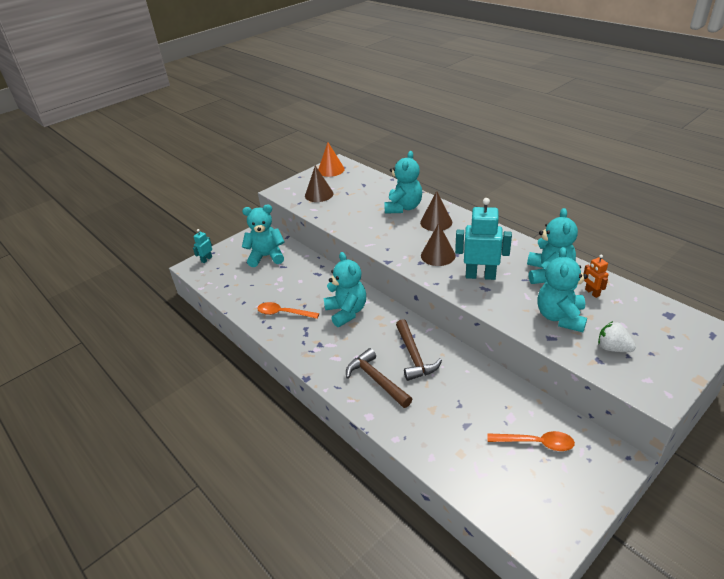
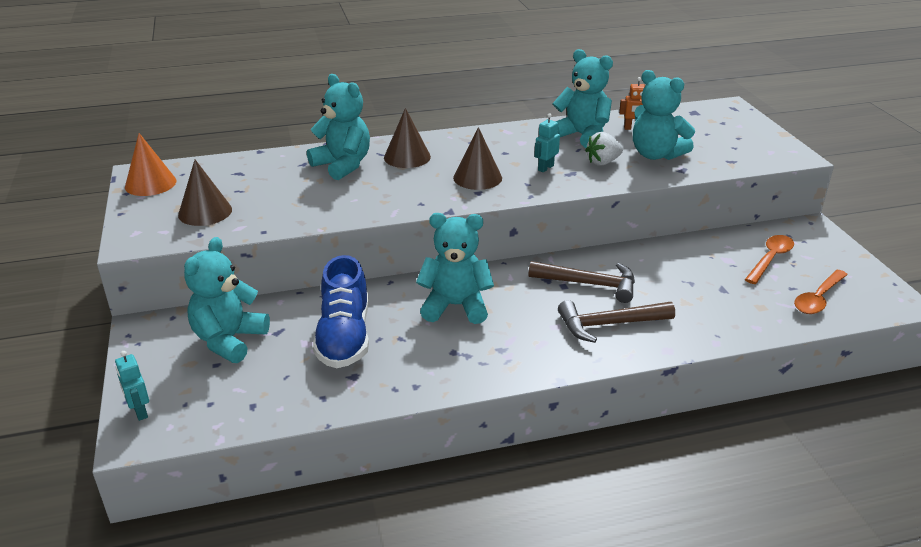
camera: 65 degrees left, 5 degrees down
(283, 313) = (398, 363): orange spoon -> orange spoon (818, 298)
(292, 287) = (344, 337): none -> blue shoe
(480, 275) = (545, 168): turquoise robot -> turquoise robot, size x0.50
(613, 348) = (719, 149): white strawberry -> white strawberry (603, 162)

